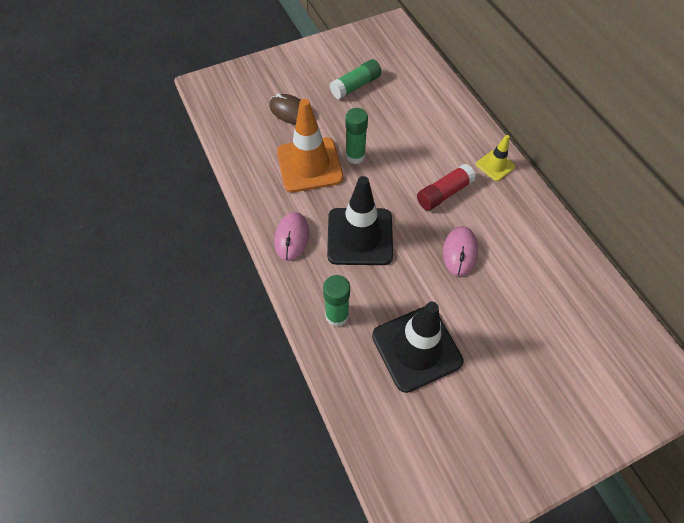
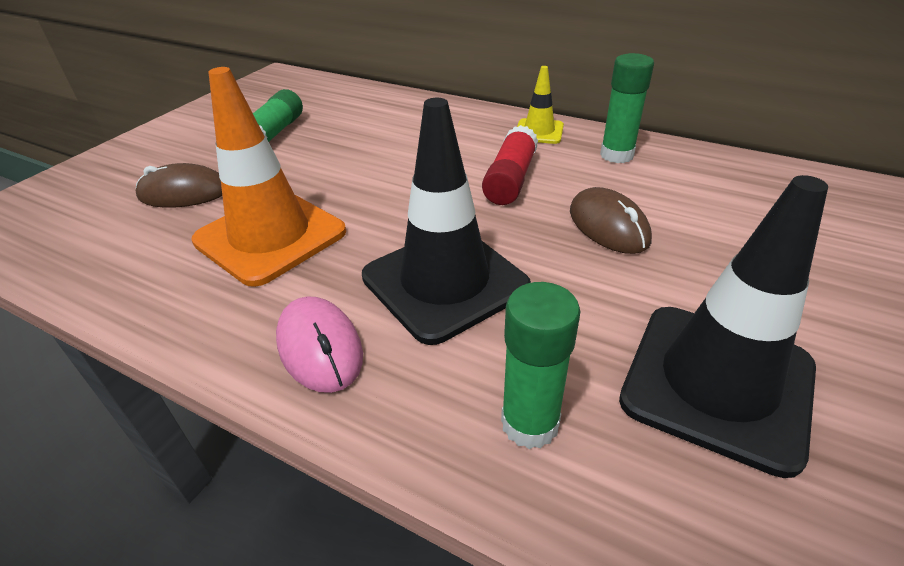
camera: 35 degrees left, 20 degrees down
(355, 156) = (340, 196): green glue stick -> green glue stick (616, 155)
(459, 252) = (608, 226): pink mouse -> brown mouse

